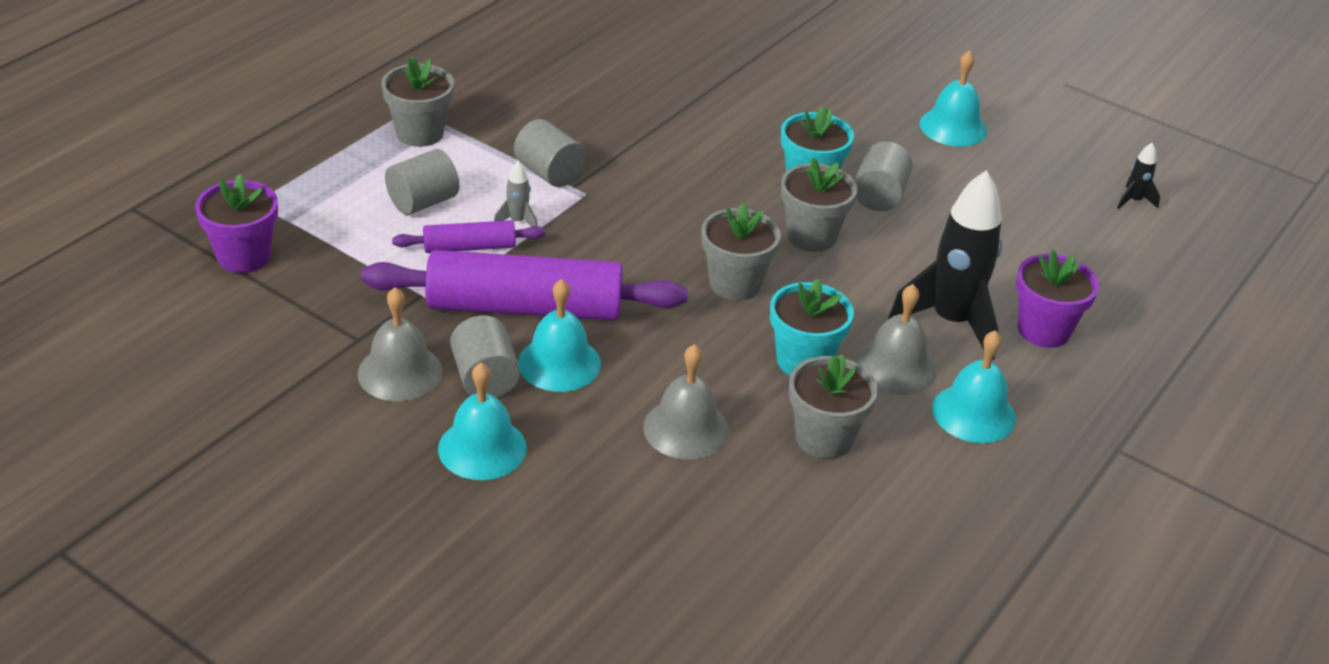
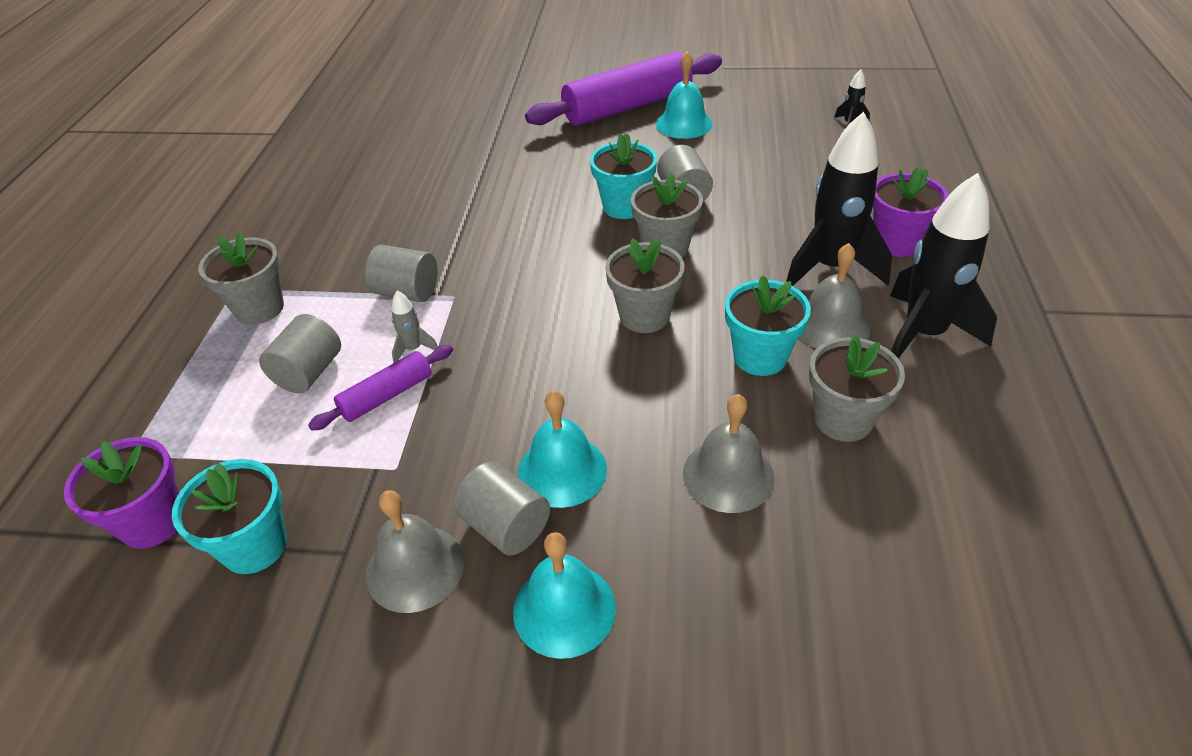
camera: 25 degrees left, 5 degrees up
(301, 305) = (254, 546): none -> turquoise flower pot
(524, 307) = (485, 430): purple rolling pin -> purple rolling pin (627, 106)
(974, 413) = (923, 334): turquoise bell -> black rocket

